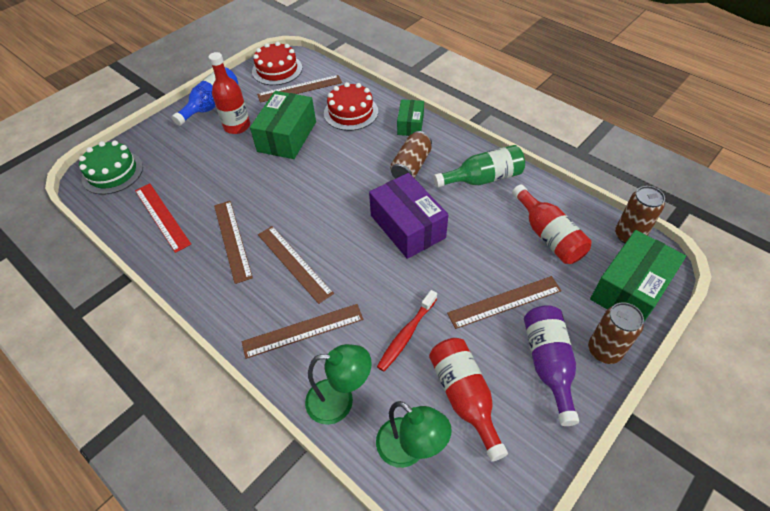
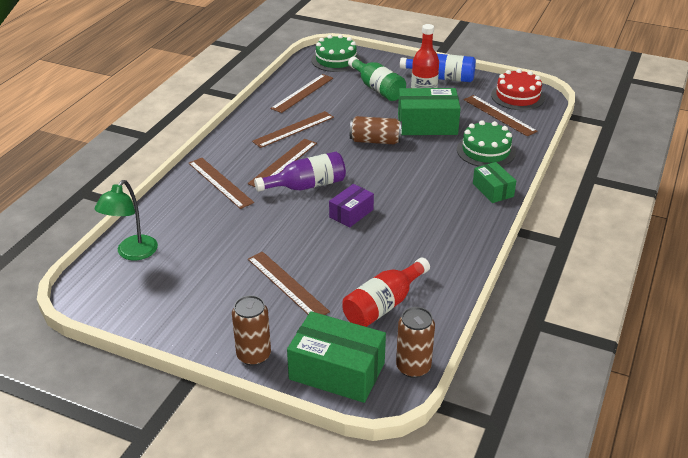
camera: 70 degrees right, 15 degrees down
(162, 216) = (302, 93): red ruler -> brown ruler
(340, 401) = (164, 213): green lamp -> none
(351, 112) = (486, 151): red cake -> green cake
(406, 334) = (233, 234): red toothbrush -> none
(407, 226) = (351, 213): purple box -> purple box, size x0.58
(410, 125) = (493, 190): green box -> green box turned 75 degrees clockwise
(411, 166) = (432, 201): brown can -> brown can (375, 141)
(464, 397) = (183, 274): red bottle -> none
(483, 179) = (441, 250): green bottle -> green bottle (377, 89)
(548, 364) = (228, 319): purple bottle -> purple bottle (306, 186)

